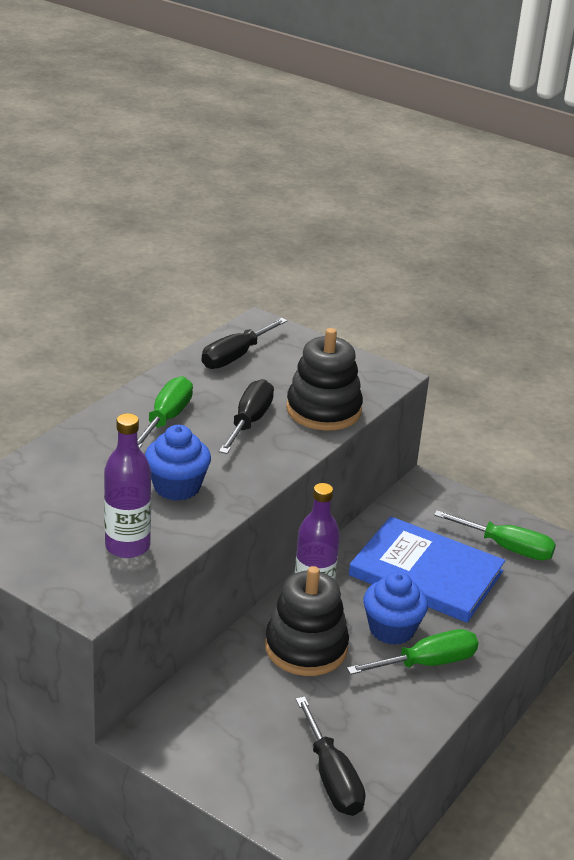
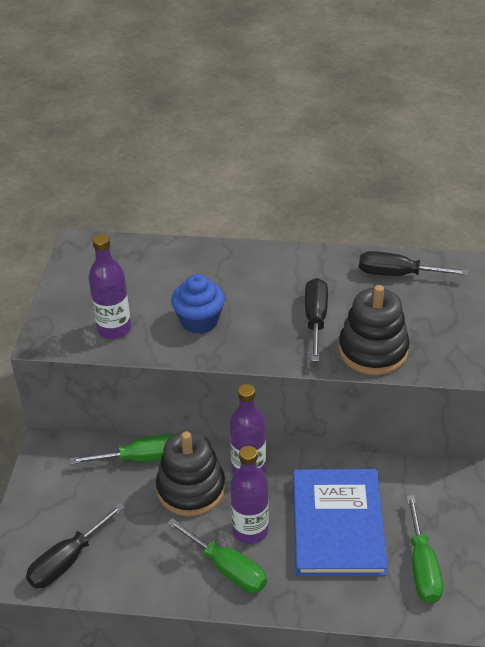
camera: 65 degrees right, 10 degrees up
(166, 419) = (277, 279): green screwdriver -> green screwdriver (142, 458)
(249, 421) = (315, 319): black screwdriver -> black screwdriver turned 75 degrees counterclockwise
(391, 629) = (250, 530): blue cupcake -> purple bottle

